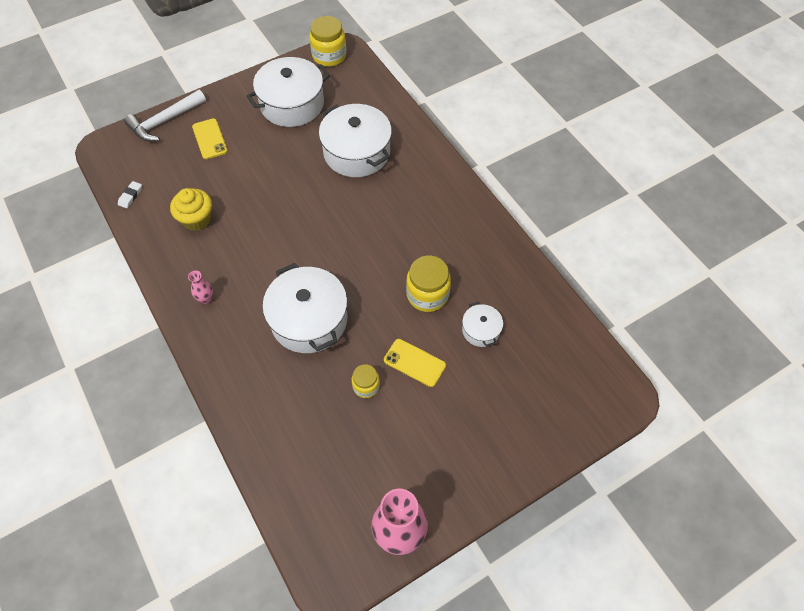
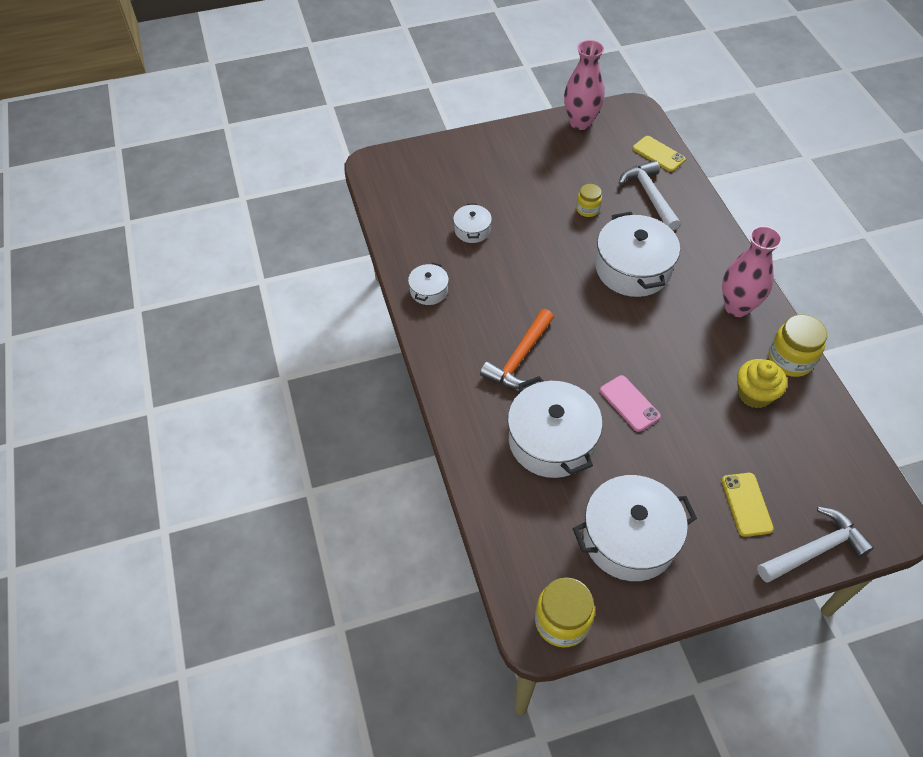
camera: 165 degrees left, 5 degrees down
(130, 196) = (841, 441): white eraser -> none
(206, 299) = (737, 307): pink vase -> pink vase, size x2.21
(298, 423) = (650, 196): none -> white hammer
(300, 191) = (629, 403): none -> pink phone
(397, 209) = (519, 358): none -> orange hammer
(414, 362) = (540, 218): yellow phone -> yellow phone (658, 154)
(427, 295) = (512, 268): yellow jar -> yellow jar (790, 359)
(497, 253) = (429, 291): none -> white pot

